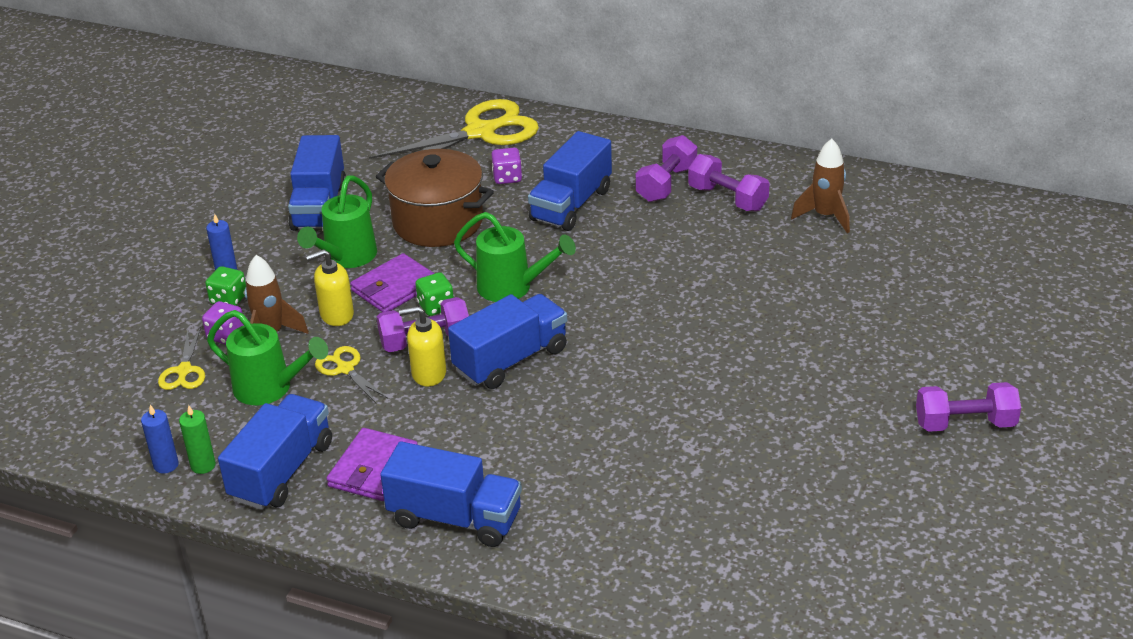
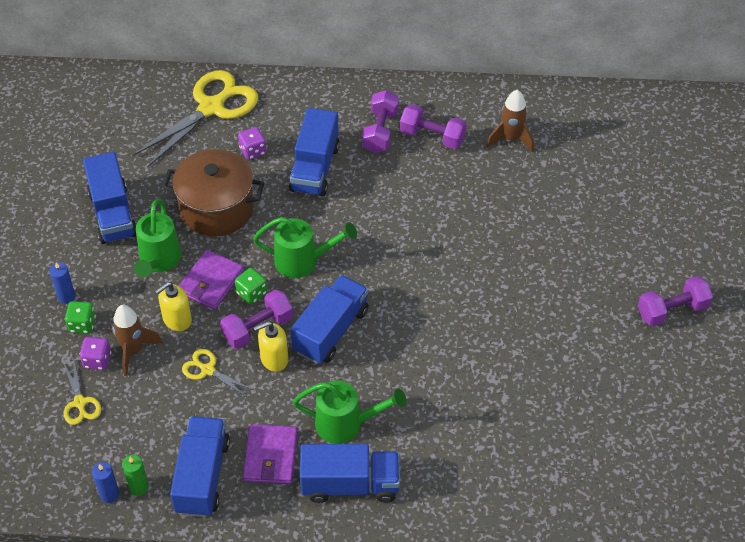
camera: 20 degrees left, 15 degrees up
(270, 388) = (157, 403): green watering can -> green watering can (346, 424)

